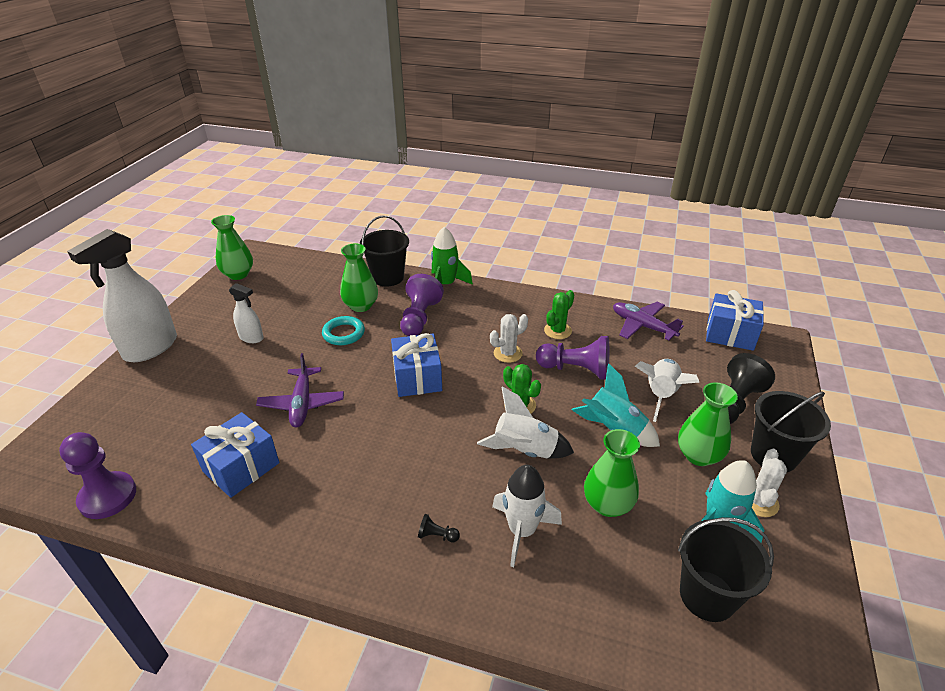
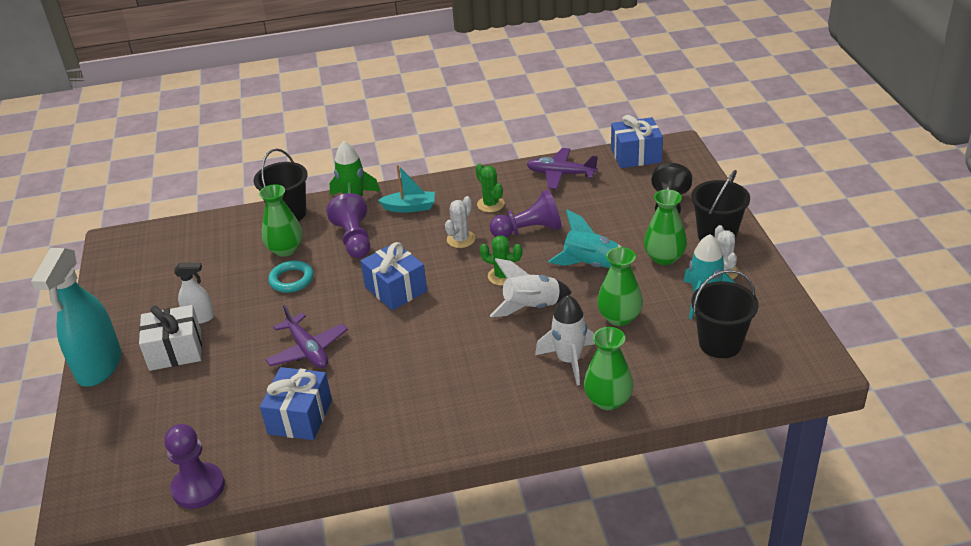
camera: 25 degrees left, 0 degrees up
(150, 348) = (99, 367): white spray bottle -> turquoise spray bottle
(210, 358) = (175, 351): none -> white gift
(238, 274) = (120, 267): green vase -> green vase (608, 400)
(437, 535) = (507, 390): black pawn -> none
(486, 307) = (410, 207): none -> turquoise boat
(557, 331) = (490, 204): green cactus -> green cactus turned 45 degrees counterclockwise
(661, 395) = (610, 224): white rocket -> none

